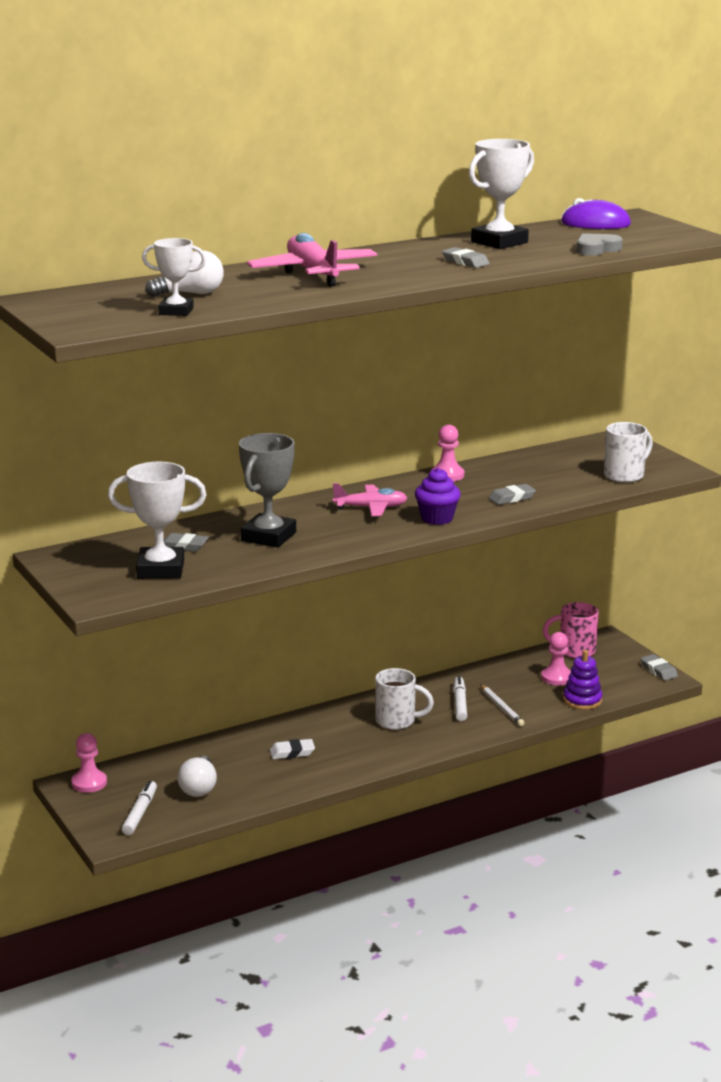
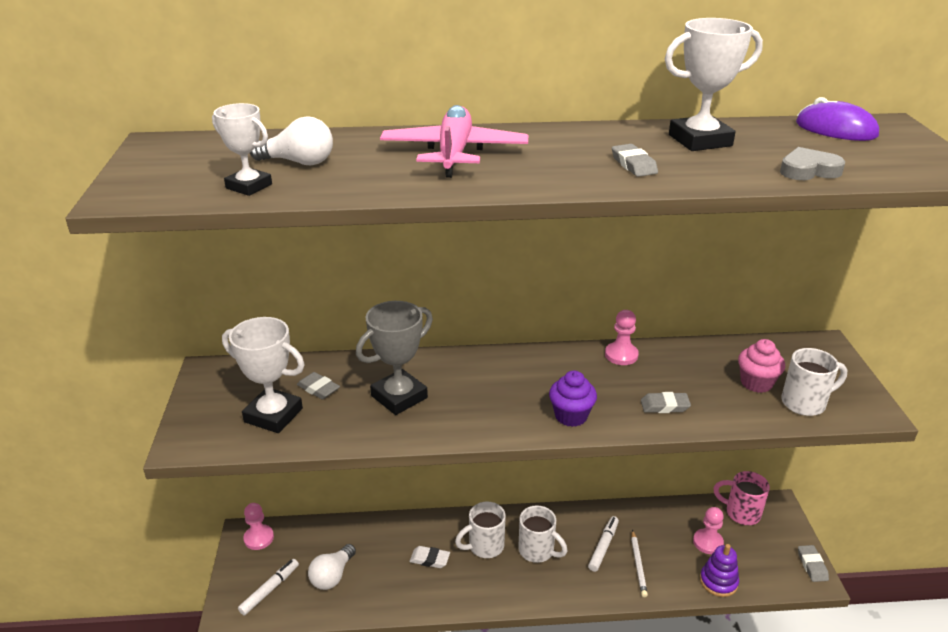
camera: 25 degrees right, 10 degrees up
(341, 731) = (484, 546): none -> white mug
(371, 508) = (519, 382): pink plane -> none
(577, 471) = (756, 383): none -> pink cupcake

